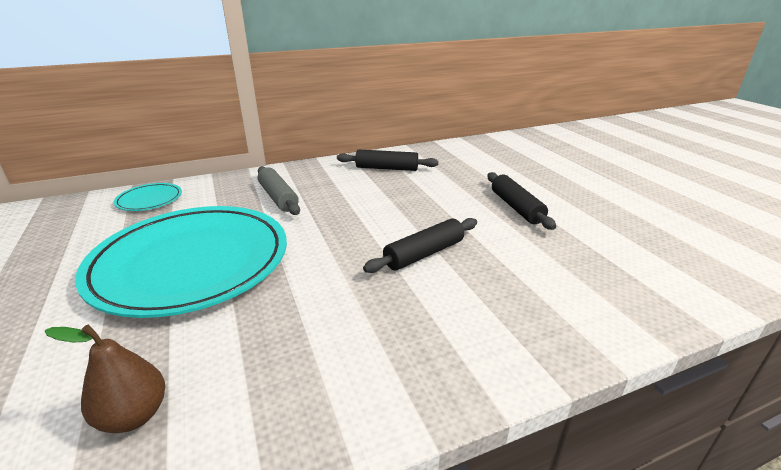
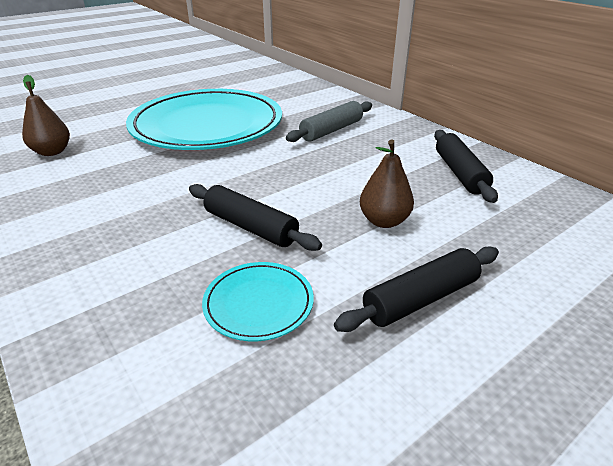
camera: 75 degrees right, 5 degrees up
(149, 200) = (295, 88): turquoise plate -> turquoise plate (258, 303)
(435, 203) = (384, 221): none -> brown pear

